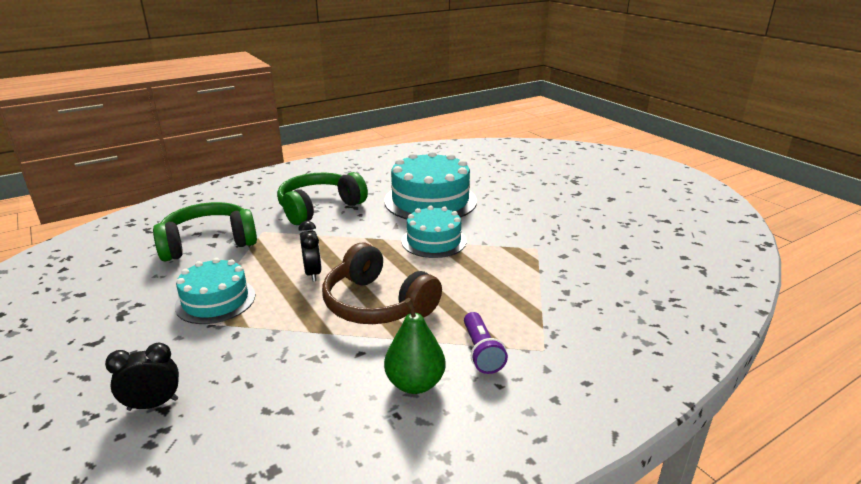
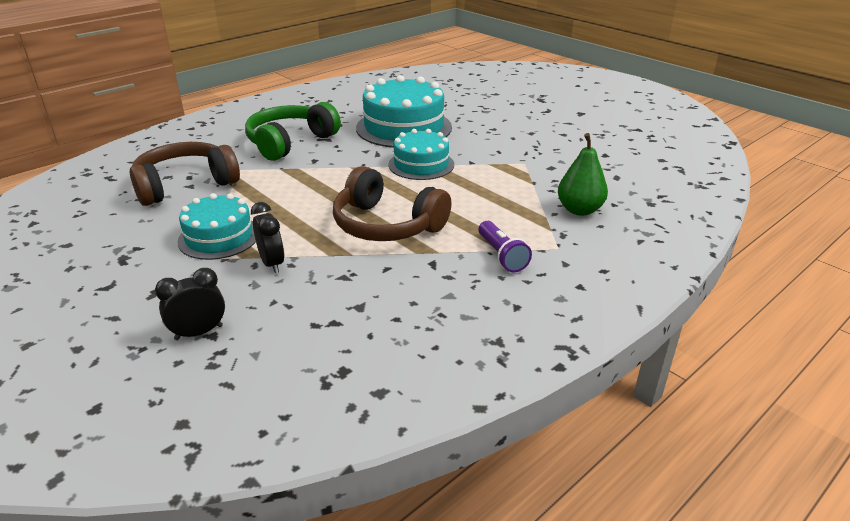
camera: 10 degrees left, 5 degrees up
(208, 243) = (185, 185): green headphones -> brown headphones
(313, 273) = (310, 204): black clock -> black clock (272, 263)
(415, 383) = (449, 287): green pear -> green pear (579, 210)

